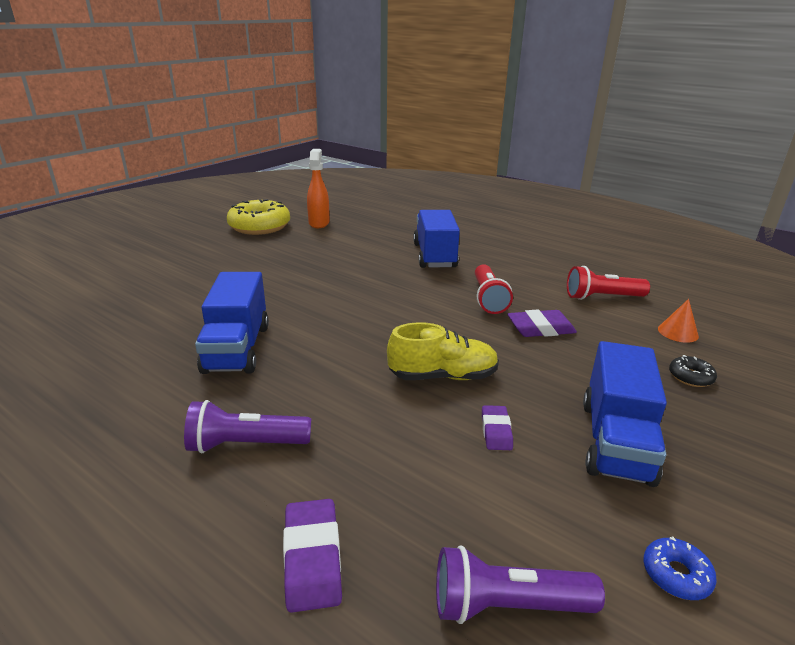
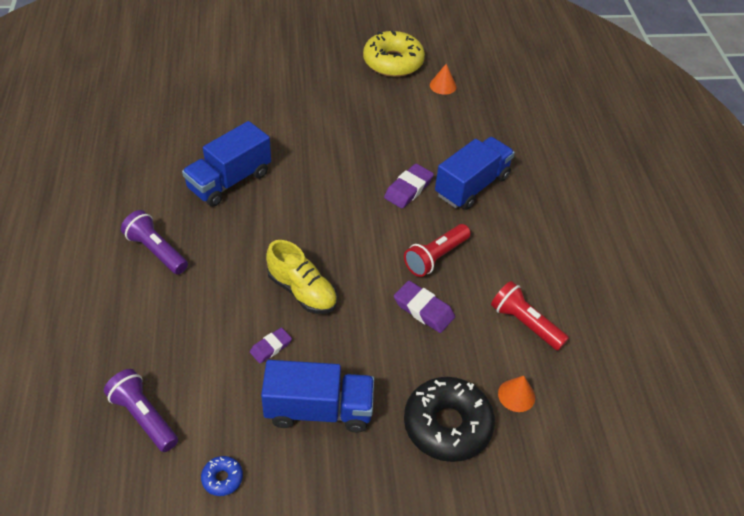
camera: 45 degrees right, 20 degrees up
(312, 558) = (110, 330): purple eraser -> purple eraser (408, 189)
(319, 223) = (443, 85): orange spray bottle -> orange cone
(615, 441) = (318, 410): blue truck -> blue truck turned 150 degrees counterclockwise
(690, 377) = (447, 425): black donut -> black donut, size x2.31

